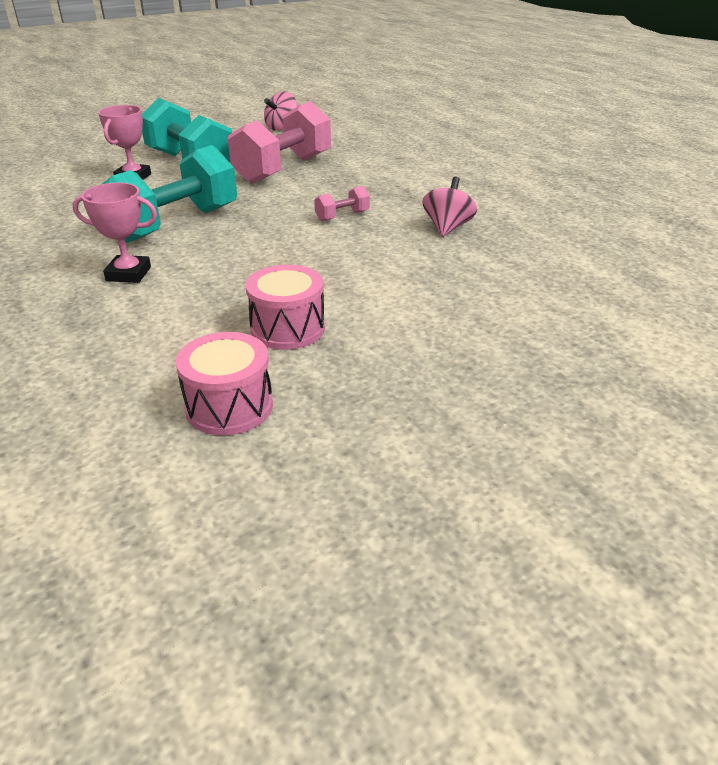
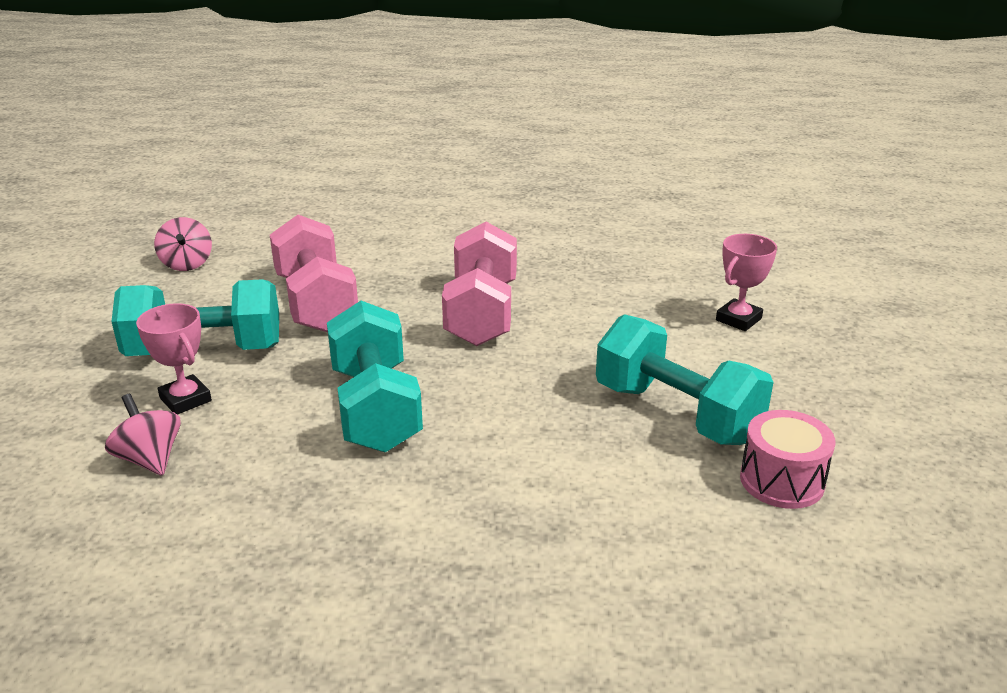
camera: 55 degrees left, 5 degrees down
(128, 274) = (469, 471): pink trophy -> pink trophy (738, 319)
(287, 328) = (676, 413): pink drum -> turquoise dumbbell
(342, 216) = (481, 313): pink dumbbell -> pink dumbbell, size x2.35
(447, 228) = (569, 277): pink spinning top -> pink spinning top (150, 459)

